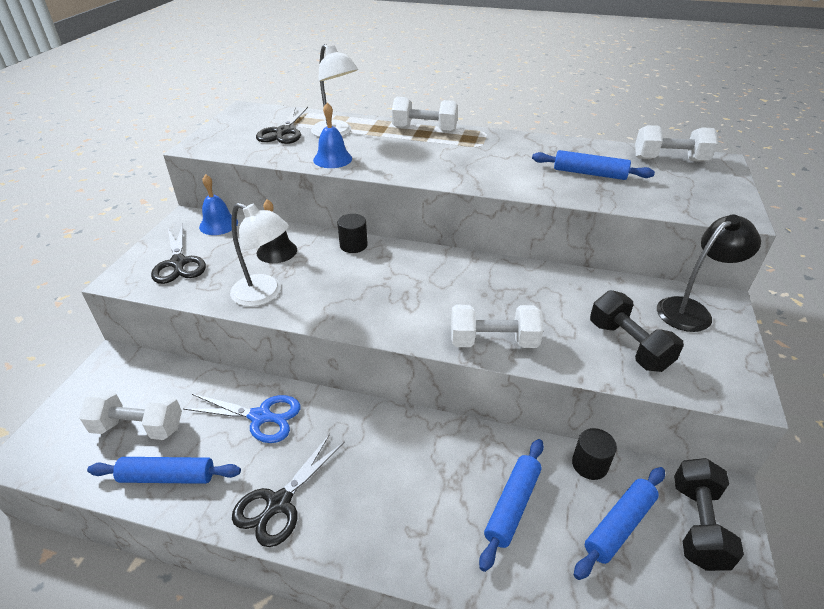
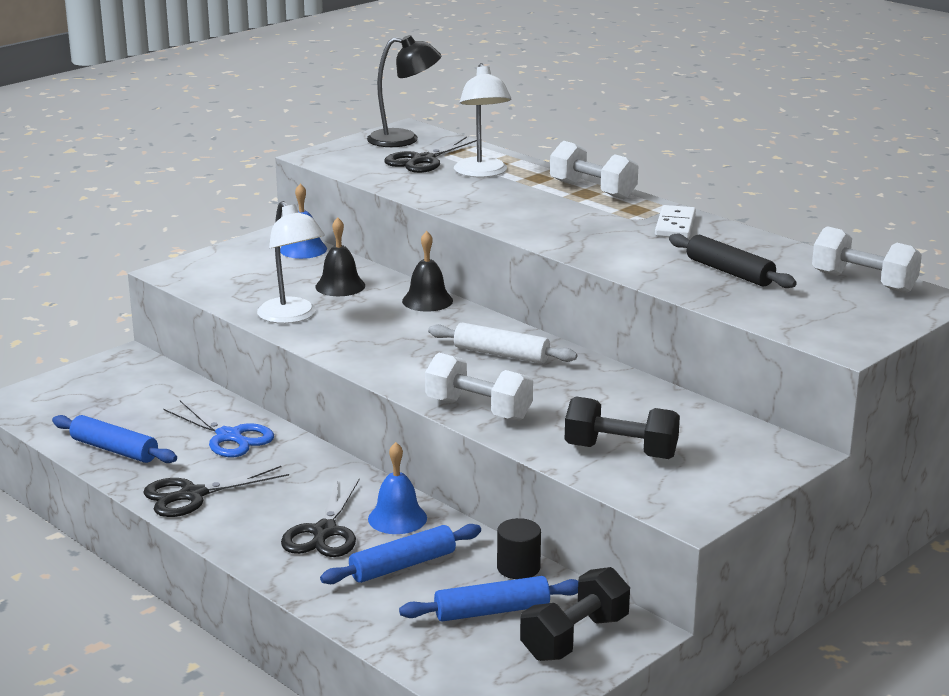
camera: 30 degrees right, 15 degrees down
(138, 427) = (115, 411): white dumbbell -> none
(178, 263) = (233, 272): black scissors -> black scissors (324, 532)
(332, 159) = (446, 196): blue bell -> blue bell (397, 518)
(353, 245) = (427, 301): black cylinder -> black bell
(453, 279) = (501, 354): none -> white rolling pin
(509, 145) = (675, 225): none -> white domino
(589, 173) = (729, 272): blue rolling pin -> black rolling pin
(628, 345) = (621, 451): black dumbbell -> black dumbbell turned 75 degrees counterclockwise
(691, 310) = (743, 449): black lamp -> black lamp (404, 139)

